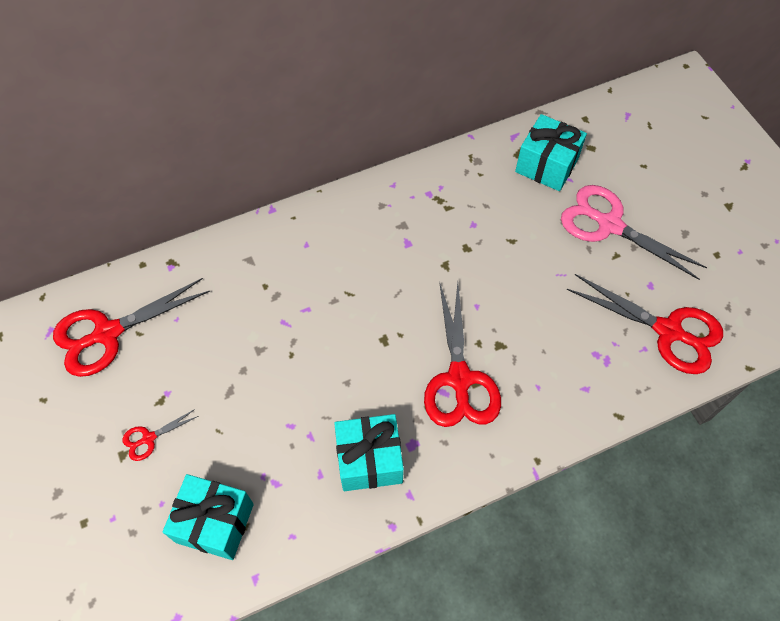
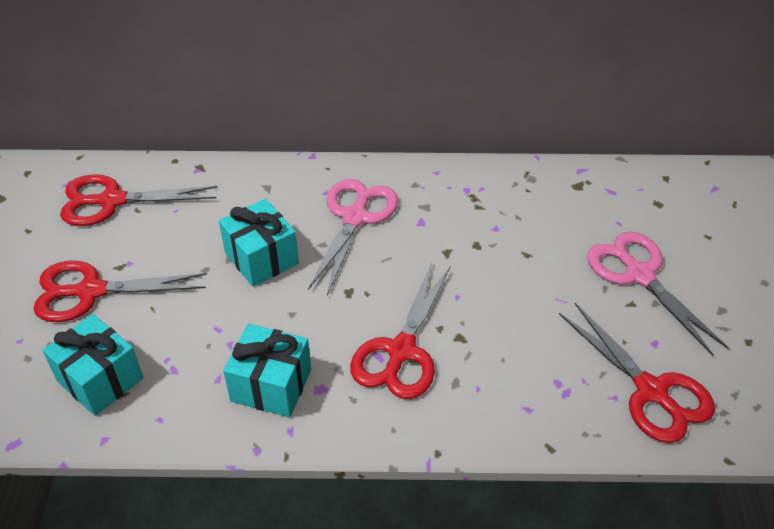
camera: 25 degrees right, 15 degrees down
(149, 438) = (90, 291): red scissors -> red scissors, size x2.19
(347, 261) = (355, 217): none -> pink scissors
(546, 165) = (600, 204): turquoise gift -> turquoise gift (261, 258)

